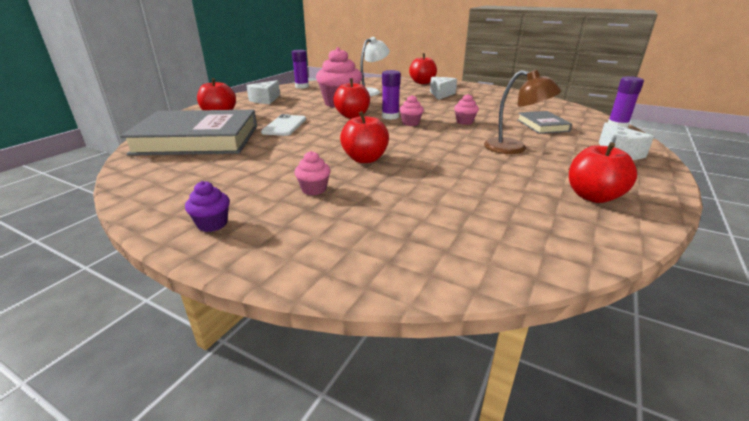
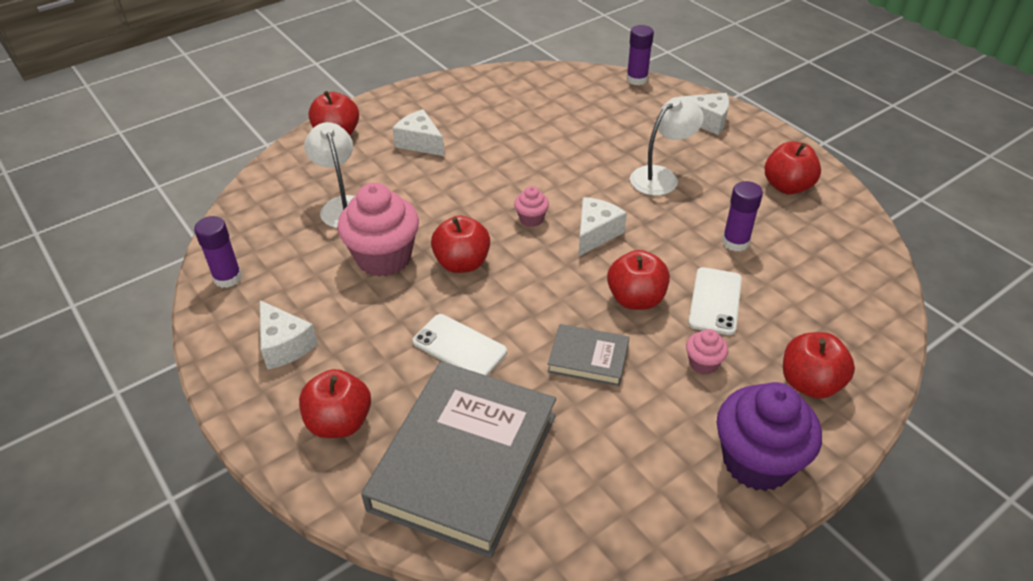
camera: 65 degrees left, 15 degrees up
(212, 224) = (757, 461): purple cupcake -> purple cupcake, size x2.17
(319, 239) = (810, 383): none -> red apple
(390, 117) = (491, 228): purple glue stick -> purple glue stick (735, 242)
(390, 185) = (715, 301): none -> white phone
(419, 139) = (595, 233): none -> white cheese
(464, 122) = (556, 173): pink cupcake -> none
(514, 148) = (661, 177): brown lamp -> white lamp
(542, 125) = (605, 124): grey book -> grey book (588, 358)

